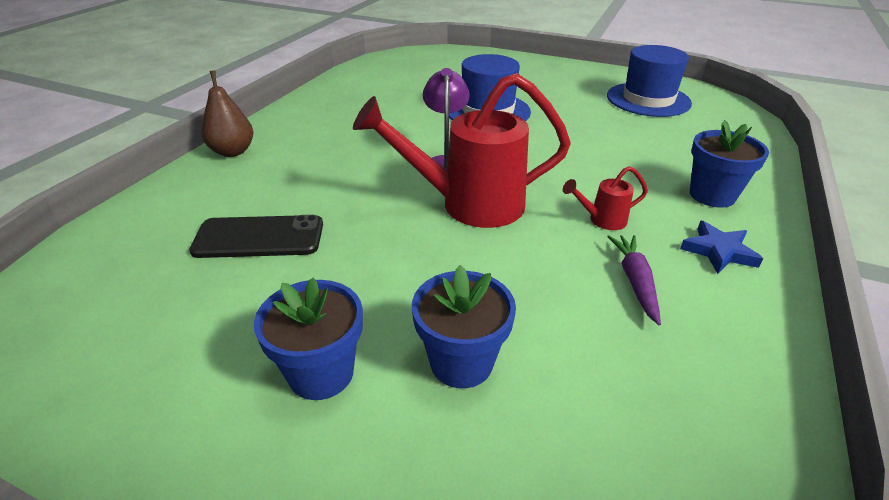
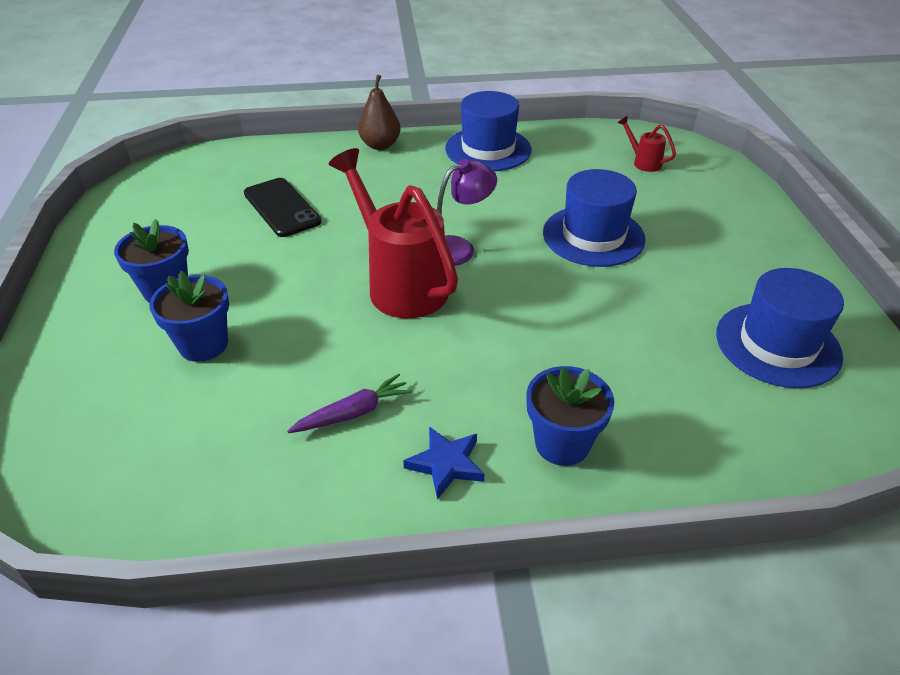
camera: 60 degrees right, 5 degrees up
(320, 110) = (488, 149): none -> blue hat
(601, 220) = (439, 369): red watering can -> red watering can (643, 162)

